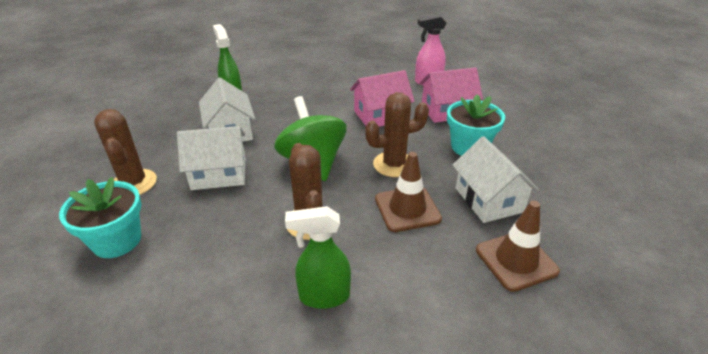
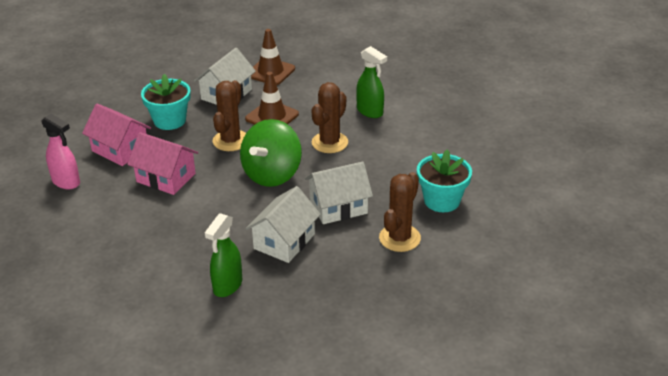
camera: 130 degrees left, 0 degrees up
(219, 174) = (338, 207): white house -> white house turned 60 degrees counterclockwise
(394, 164) = (231, 141): brown cactus -> brown cactus turned 75 degrees clockwise

